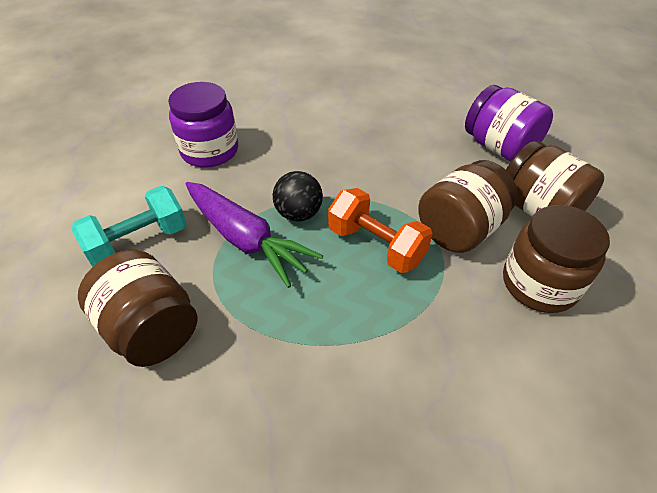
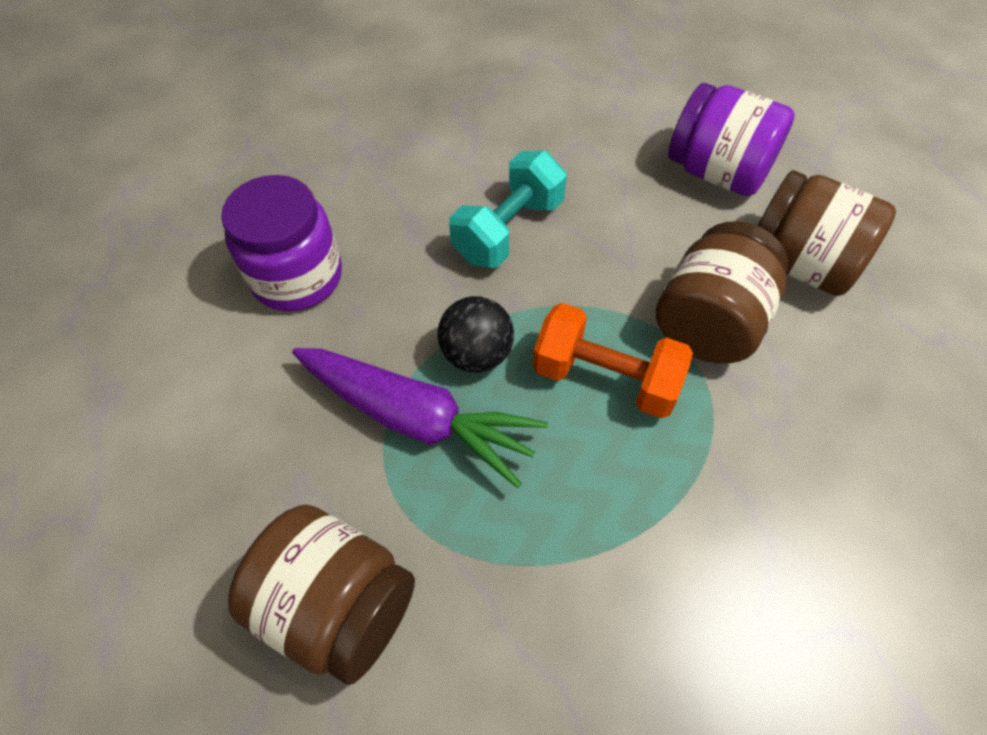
camera: 15 degrees left, 10 degrees up
(138, 242) = (254, 466): turquoise dumbbell -> turquoise dumbbell (508, 230)
(539, 284) = (837, 380): brown jar -> none

